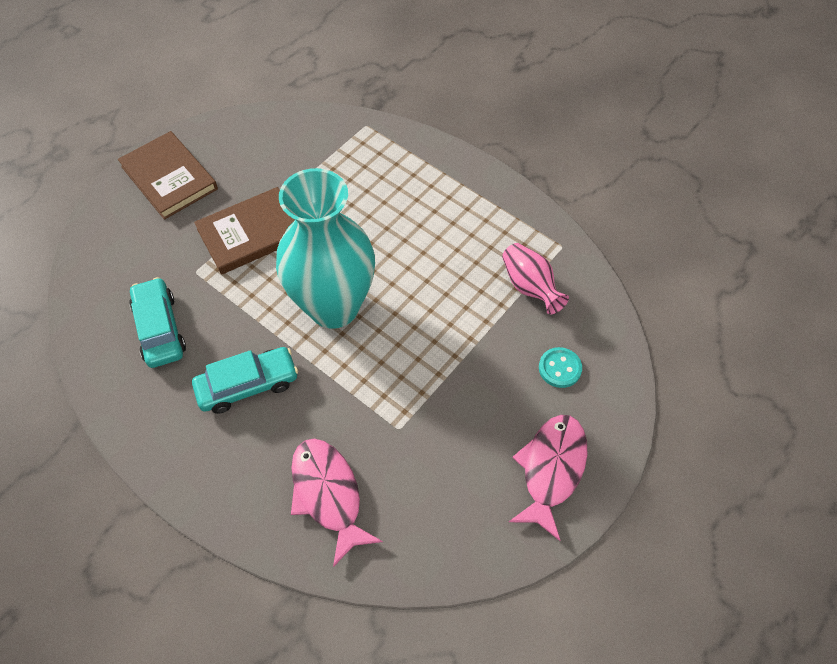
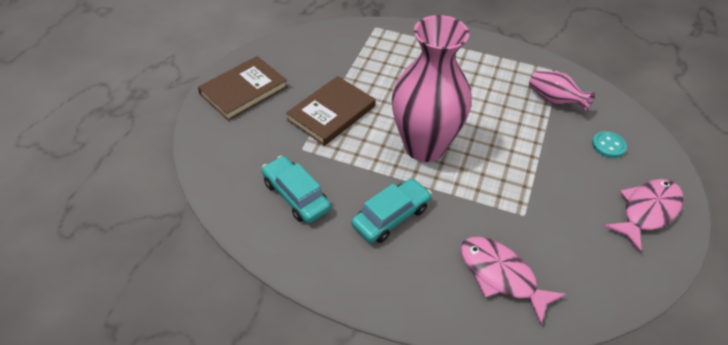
camera: 20 degrees left, 10 degrees down
(169, 178) = (243, 90): brown book -> brown book turned 75 degrees counterclockwise
(334, 307) = (424, 146): turquoise vase -> pink vase
(551, 470) = (647, 211): pink fish -> pink fish turned 45 degrees clockwise

